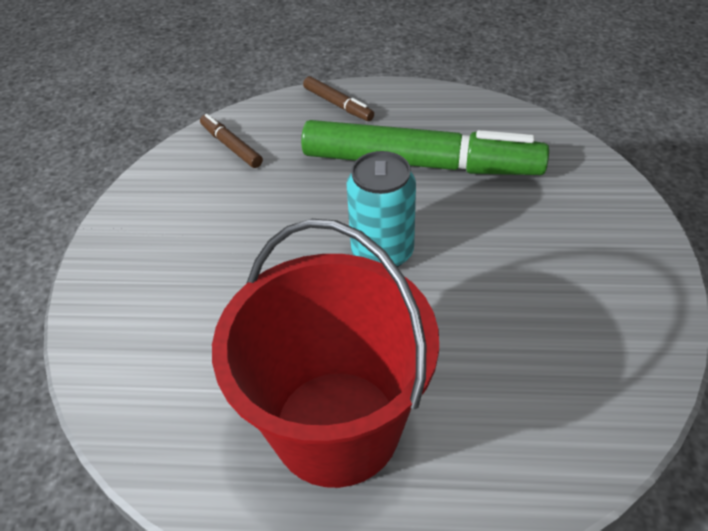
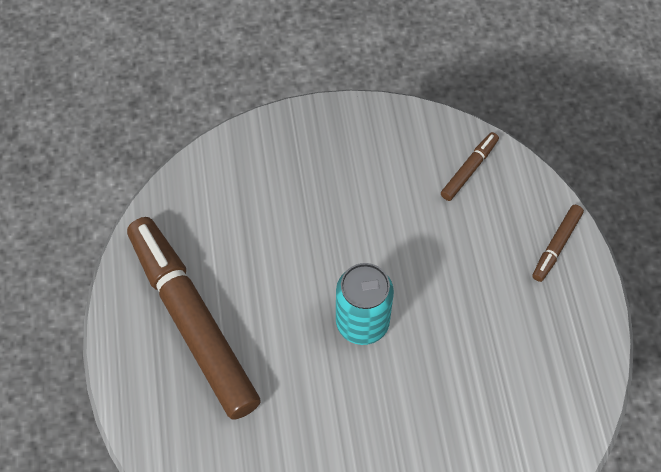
camera: 75 degrees right, 15 degrees up
(336, 427) = (193, 321): red bucket -> brown marker
(421, 164) = (484, 337): green marker -> none

